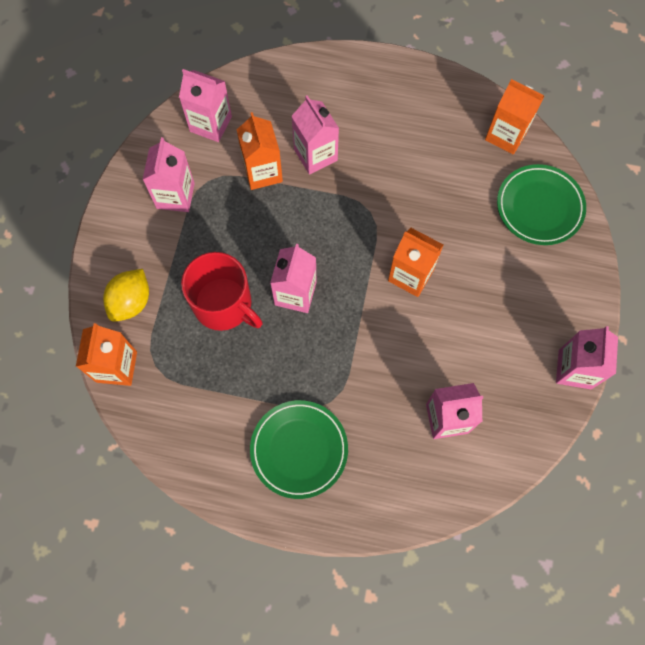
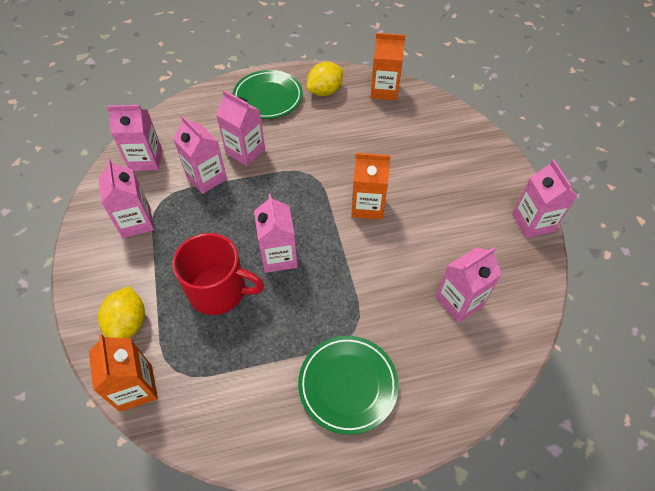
camera: 25 degrees left, 15 degrees down
(262, 172) = (206, 178): orange carton -> pink carton
(438, 109) = (325, 91): none -> yellow lemon
(539, 207) = (436, 126): green plate -> green plate (268, 98)

